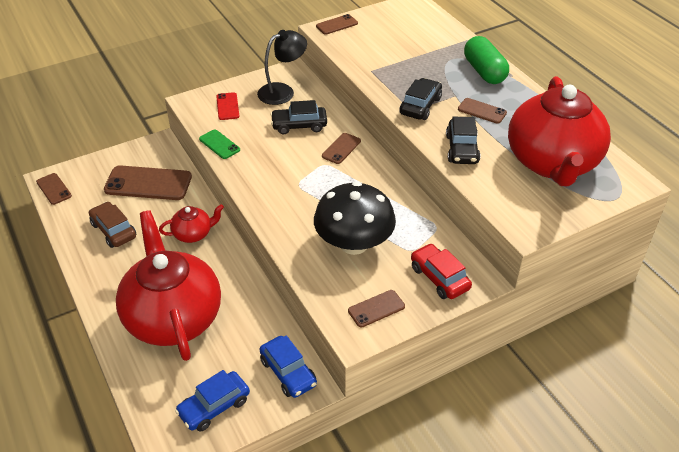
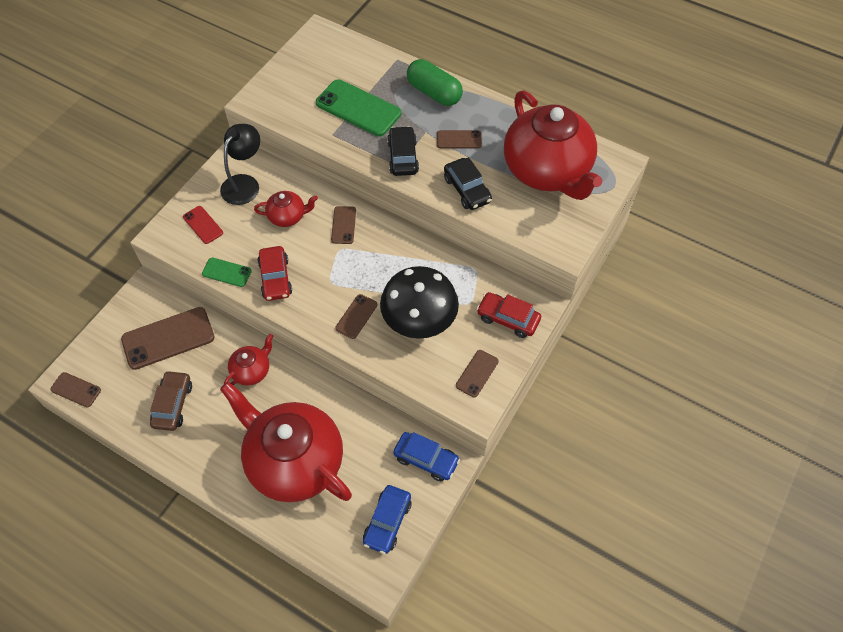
camera: 30 degrees left, 15 degrees up
(113, 230) = (173, 404): brown car -> brown car turned 75 degrees clockwise
(254, 163) = (275, 278): none -> red car
(299, 125) = (287, 216): black car -> red teapot
(337, 25) = (262, 91): brown phone -> brown phone (356, 316)
(407, 61) = (358, 108): none -> green phone

